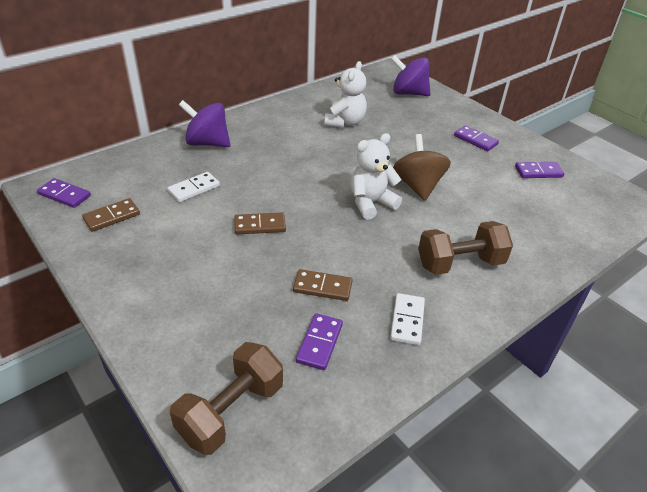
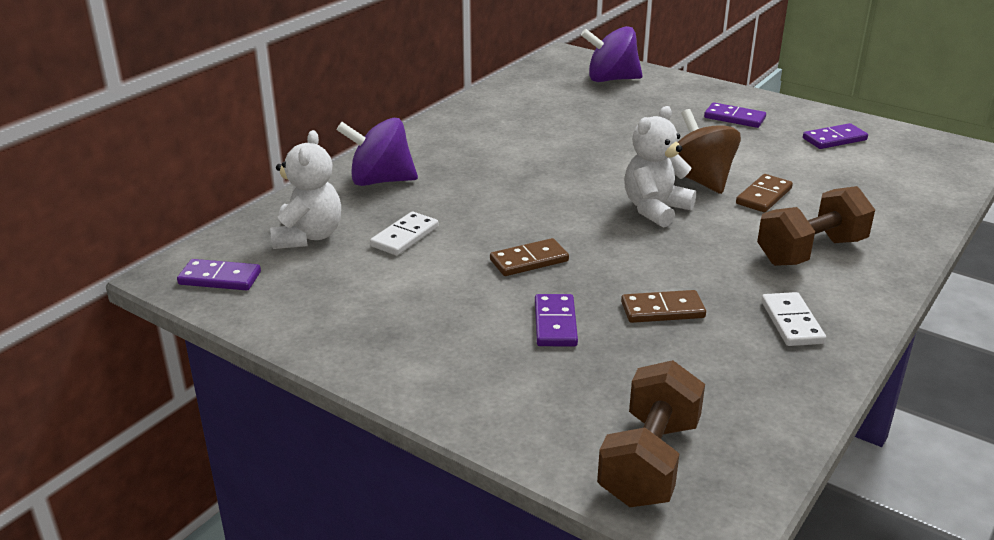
camera: 15 degrees left, 10 degrees down
(112, 217) = (313, 290): brown domino -> brown domino (763, 196)
(319, 343) = (703, 368): purple domino -> purple domino (555, 323)
(345, 122) = (552, 126): white teddy bear -> white teddy bear (308, 236)

